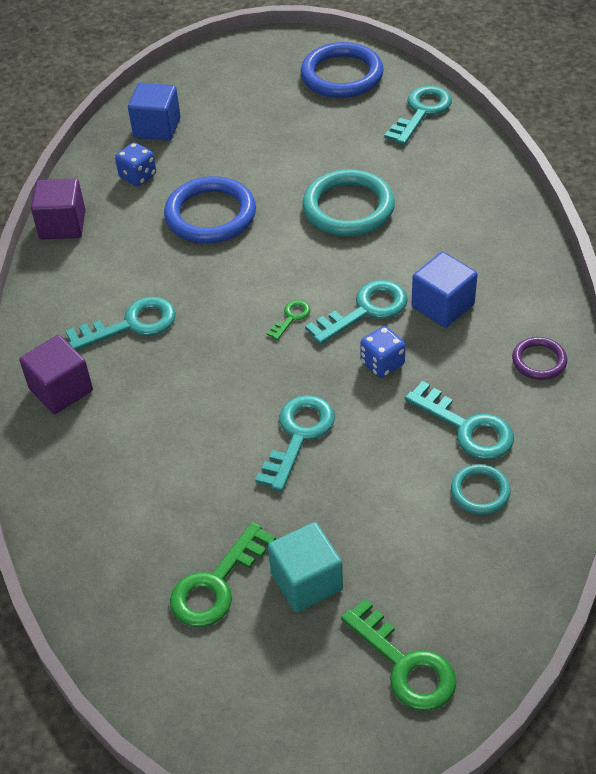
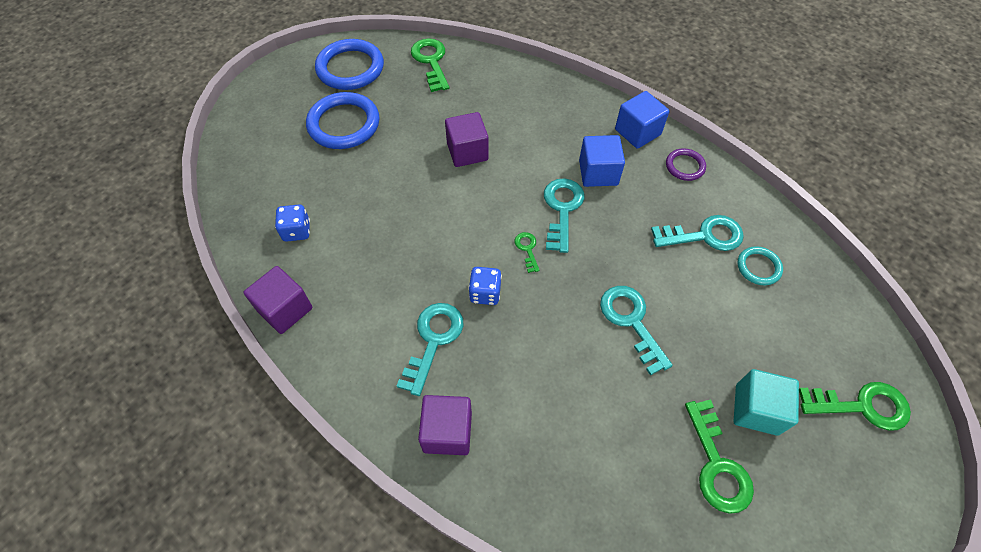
camera: 50 degrees left, 10 degrees up
(157, 127) = (265, 186): blue cube -> blue cube (637, 132)
(210, 215) = (385, 220): blue ring -> blue ring (344, 124)
(348, 208) = (467, 152): turquoise ring -> purple cube
(382, 364) = (614, 235): blue dice -> blue dice (485, 293)
(421, 112) = (431, 62): turquoise key -> green key

